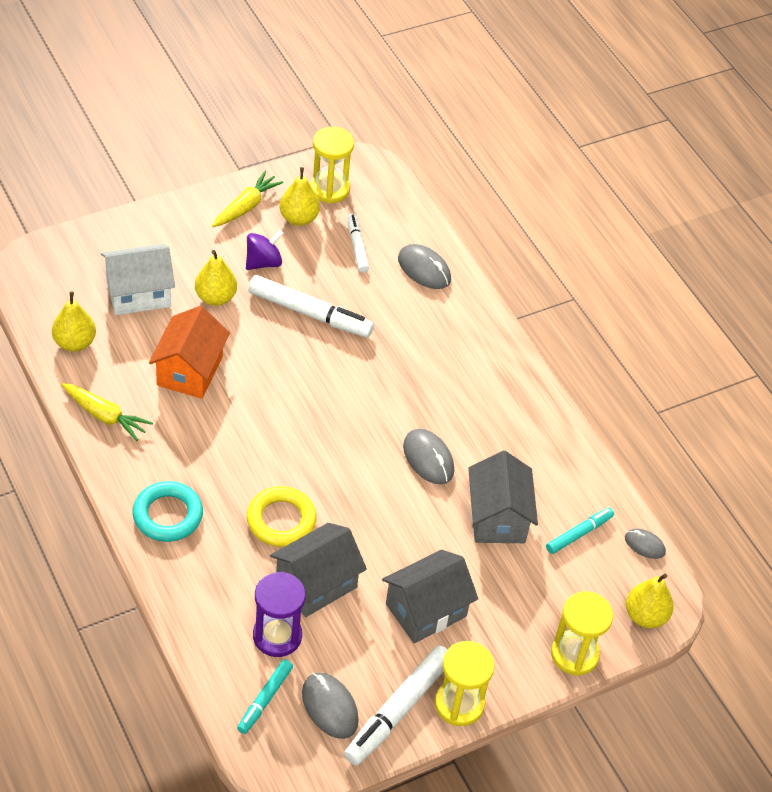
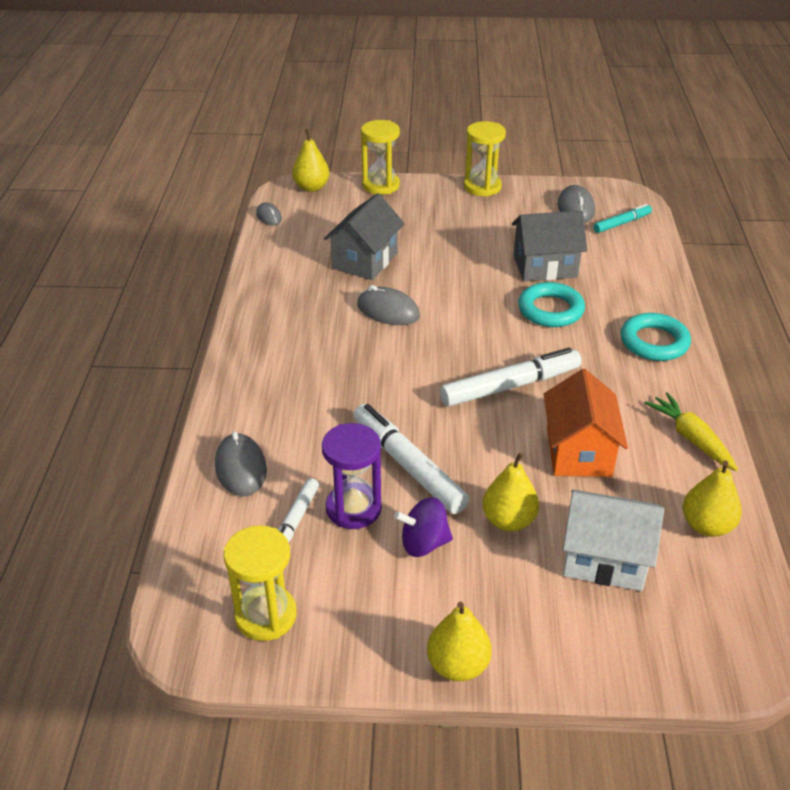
camera: 145 degrees left, 10 degrees down
(189, 371) = (579, 451): orange house -> orange house turned 45 degrees counterclockwise
(246, 206) = (398, 632): yellow carrot -> none
(277, 636) = (594, 249): purple hourglass -> purple hourglass (353, 508)
(281, 520) = (550, 310): yellow ring -> turquoise ring
(299, 218) = (339, 587): yellow pear -> yellow pear (457, 665)
(398, 710) = (527, 195): white marker -> white marker (510, 386)
(426, 610) = (468, 231): grey house -> none
(428, 459) = (388, 311): grey mouse -> grey mouse turned 60 degrees counterclockwise
(579, 534) = (311, 235): turquoise marker -> none

